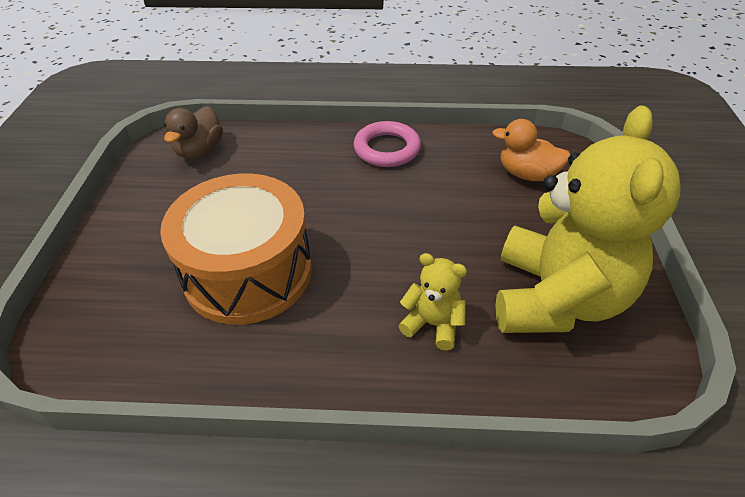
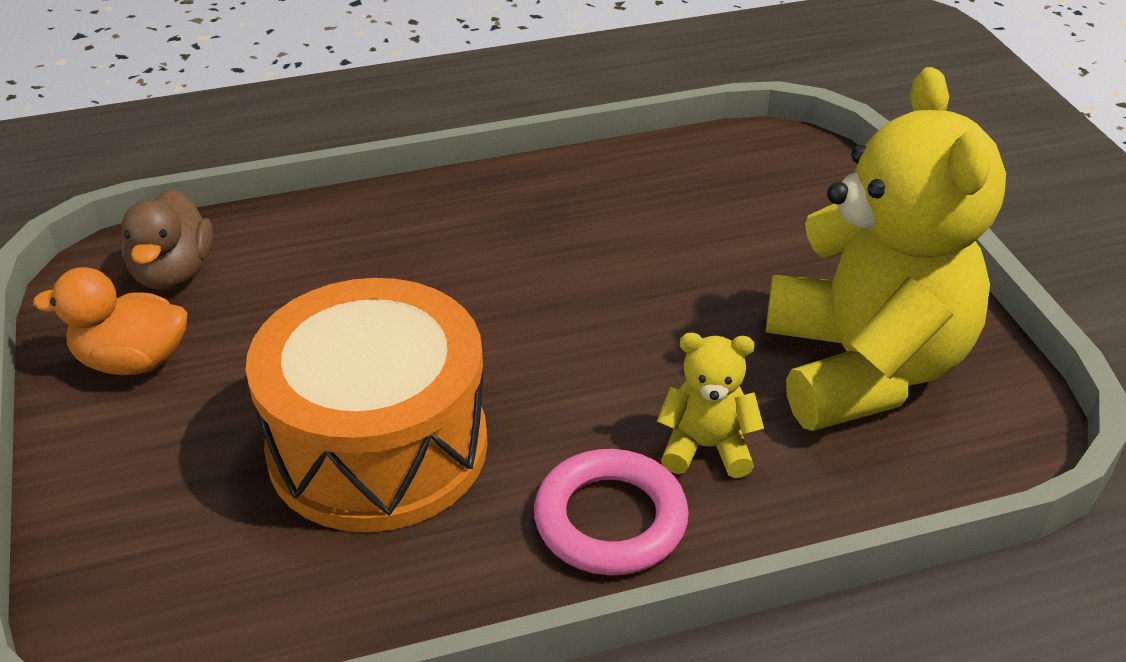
camera: 20 degrees left, 5 degrees down
(387, 149) = (507, 203): pink ring -> pink ring (610, 520)
(527, 174) = (746, 198): orange duck -> orange duck (132, 361)

